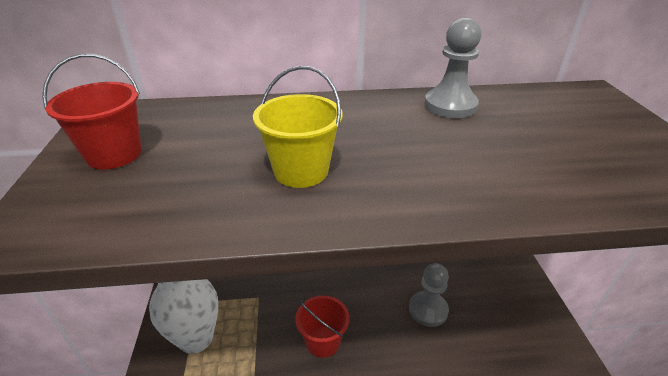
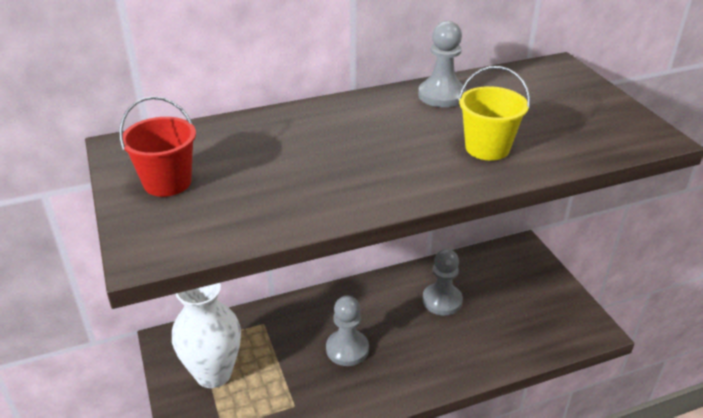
camera: 15 degrees left, 0 degrees up
(301, 171) = (341, 171): yellow bucket -> yellow bucket (487, 148)
(323, 341) = (347, 349): red bucket -> grey pawn

